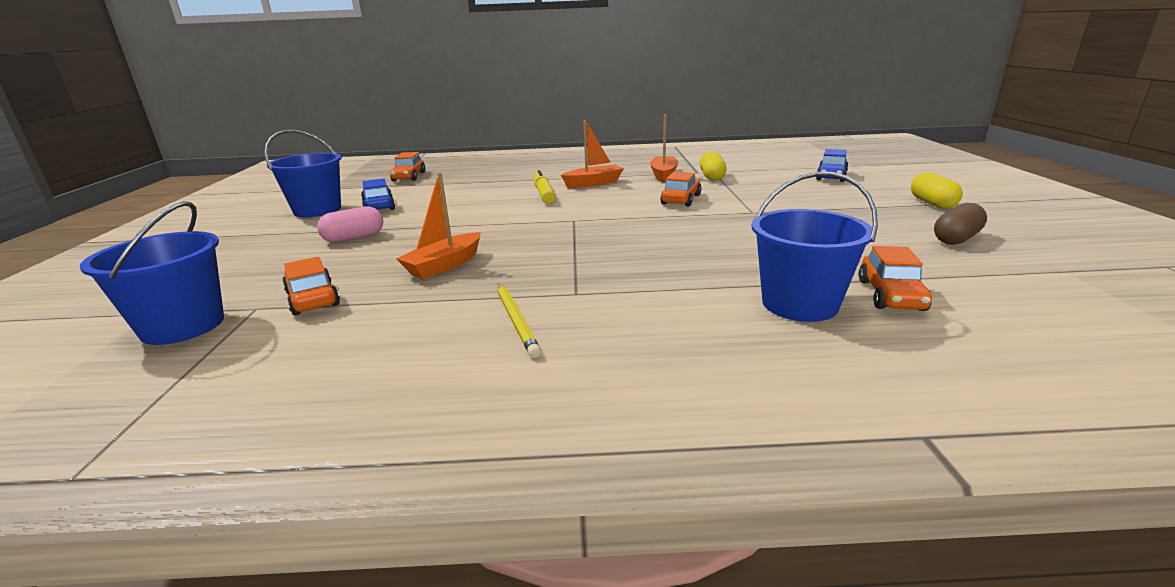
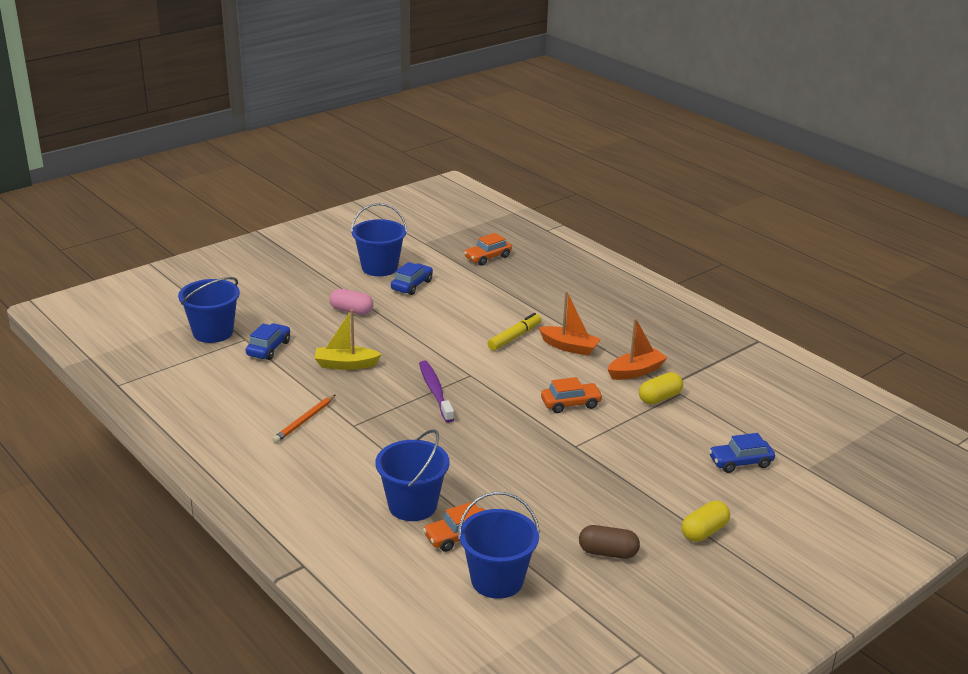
camera: 50 degrees right, 5 degrees up
(312, 298) = (268, 348): orange car -> blue car
(444, 265) = (345, 365): orange boat -> yellow boat
(516, 321) = (304, 421): yellow pencil -> orange pencil
(577, 239) = (435, 391): none -> purple toothbrush
(1003, 298) = (497, 580): none -> blue bucket

